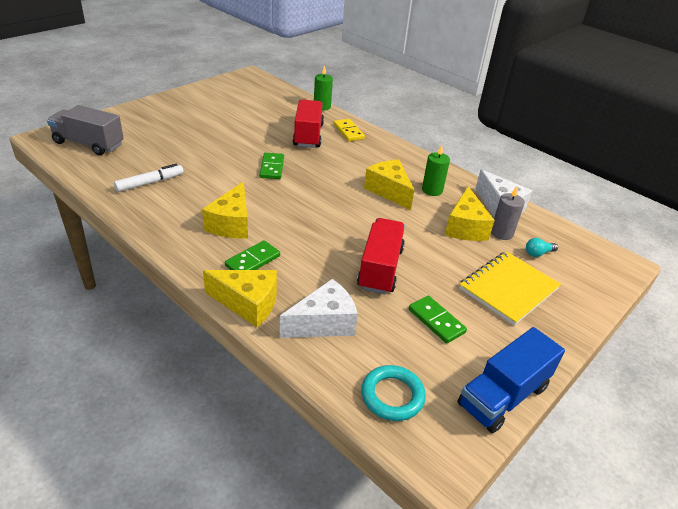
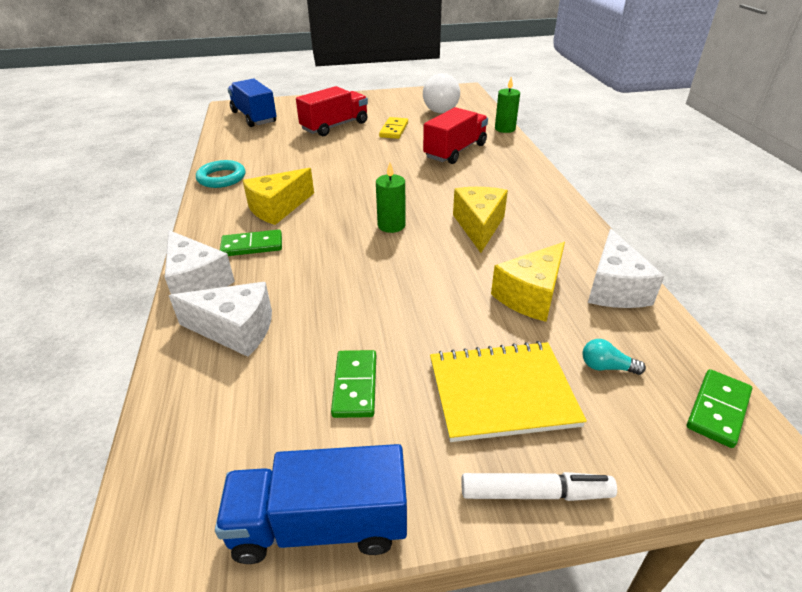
camera: 40 degrees right, 0 degrees up
(88, 144) = (254, 117): grey truck -> blue truck
(150, 183) = (259, 156): white marker -> white marker (535, 493)
(248, 304) = (196, 281): yellow cheese -> white cheese
(253, 96) = (442, 107): none -> white light bulb
(272, 168) = (379, 171): green domino -> green domino (718, 410)
(348, 132) = (505, 157): yellow domino -> yellow domino (394, 130)
(380, 268) = (365, 300): red truck -> red truck (335, 126)
(392, 396) = (198, 442): turquoise ring -> turquoise ring (221, 178)
(432, 190) = (536, 241): green candle -> green candle (391, 225)
(501, 233) = (577, 320): grey candle -> none

